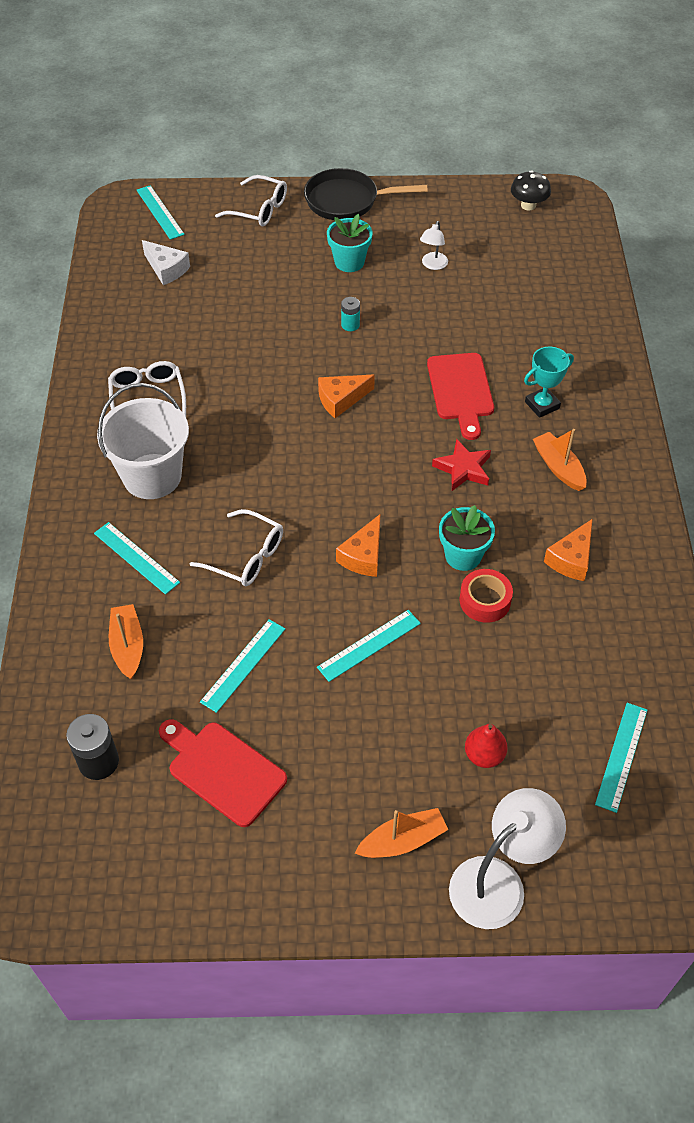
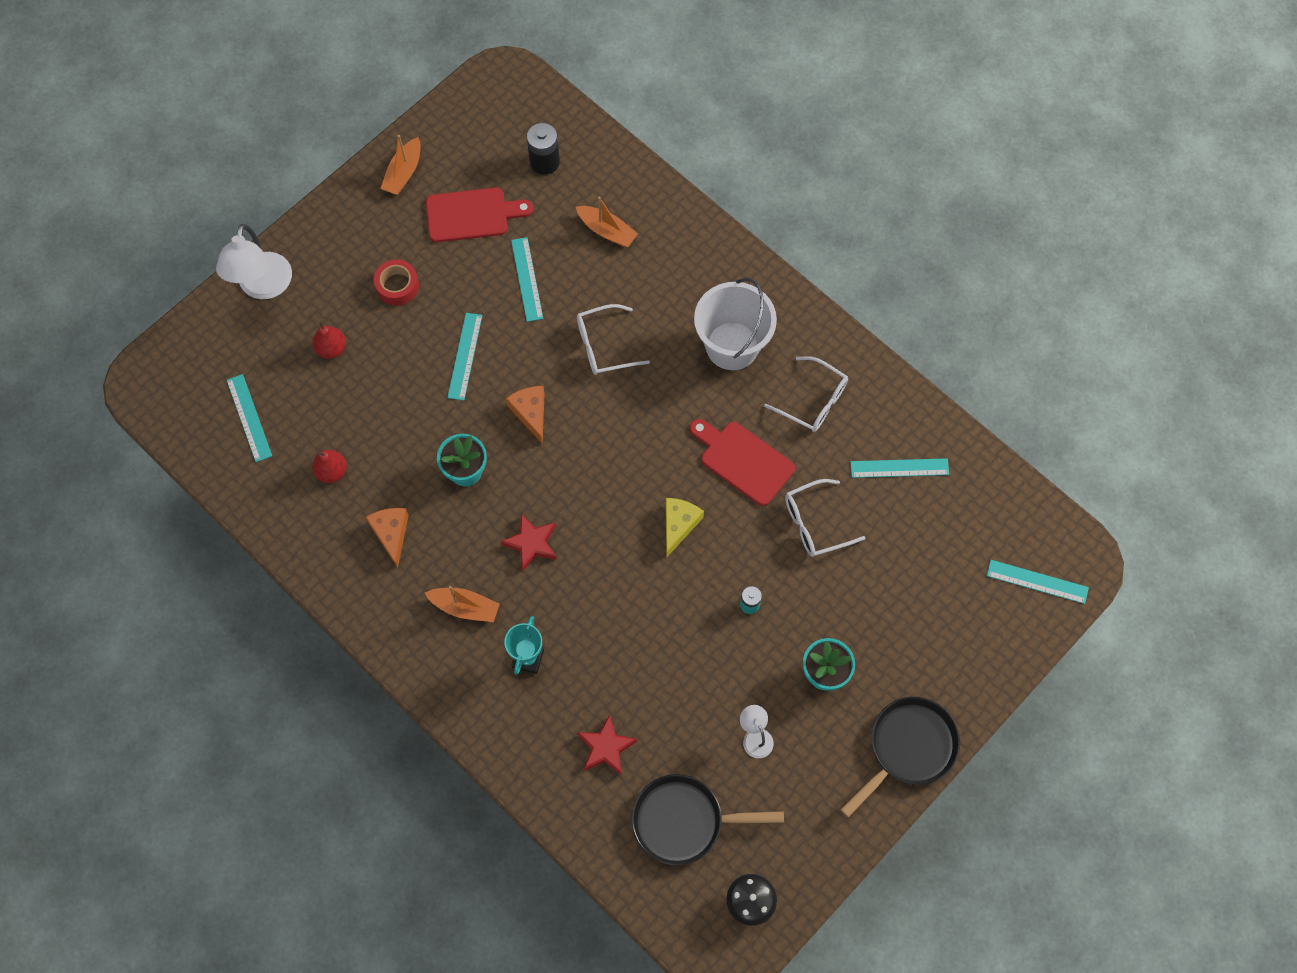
camera: 135 degrees right, 15 degrees up
(136, 558) = (670, 285): turquoise ruler -> turquoise ruler (899, 468)
(166, 269) = (952, 526): white cheese -> none
(259, 209) = (965, 664): white glasses -> white glasses (815, 523)
(341, 399) = (679, 525): orange cheese -> yellow cheese
(402, 840) = (335, 263): orange boat -> orange boat (403, 173)
(460, 390) = (601, 616): red cutting board -> red cutting board (743, 461)
(485, 600) = (421, 450): red tape -> red tape (397, 286)
(527, 260) = (684, 821): none -> black pan
(538, 324) = (606, 747): none -> red star
(580, 646) = (332, 471): none -> red pear

